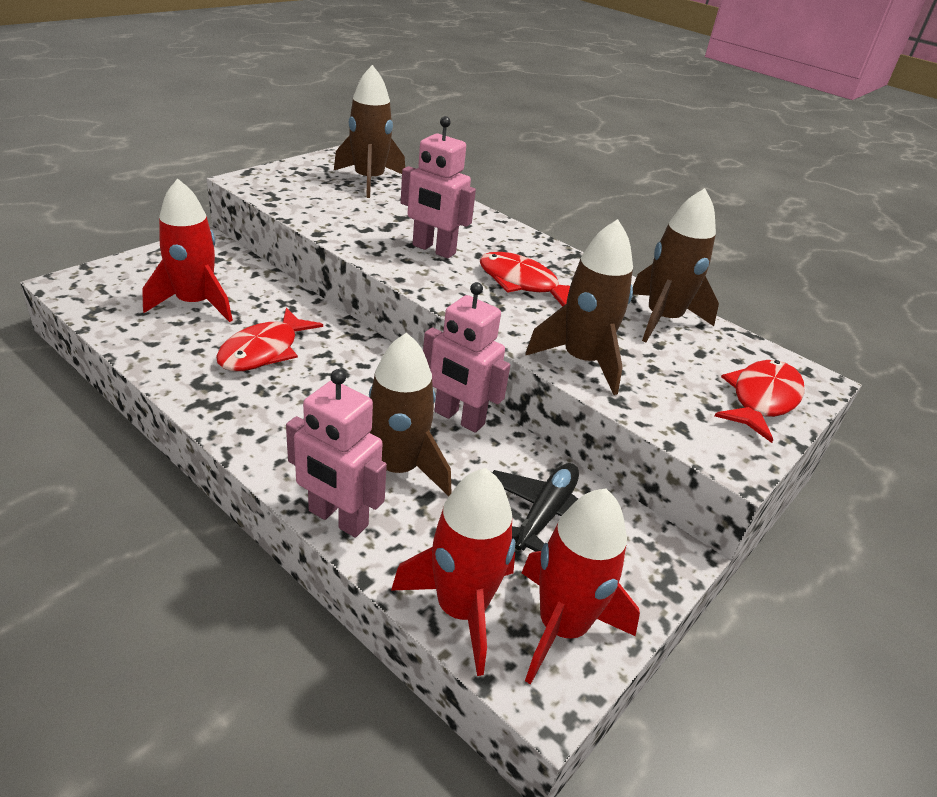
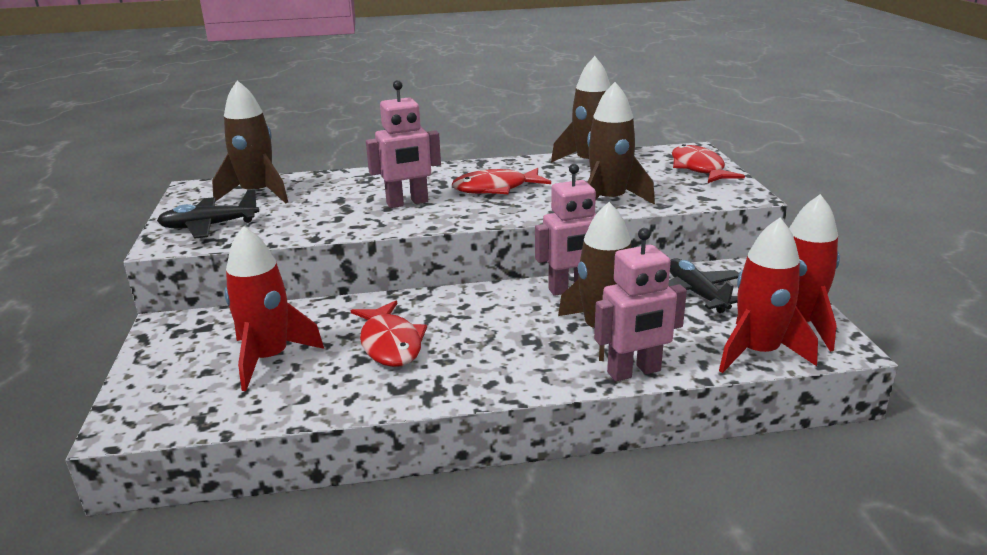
camera: 45 degrees left, 10 degrees down
(291, 184) = (209, 226): none -> black plane

